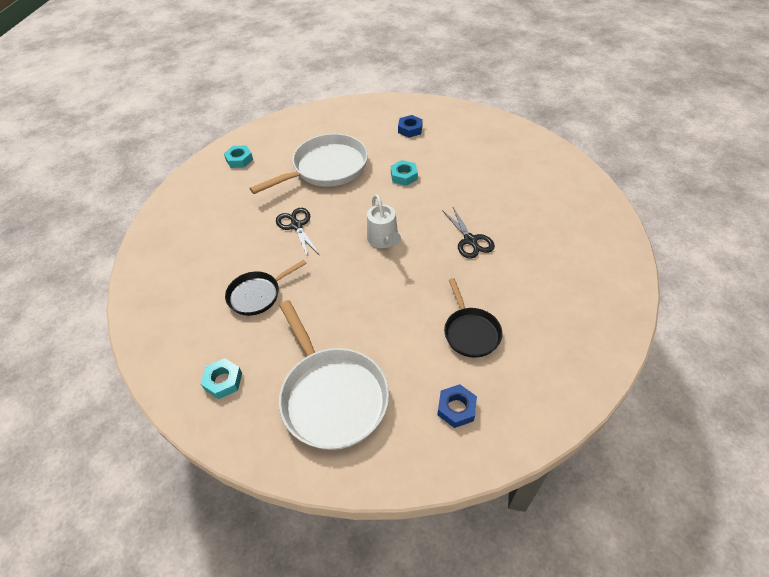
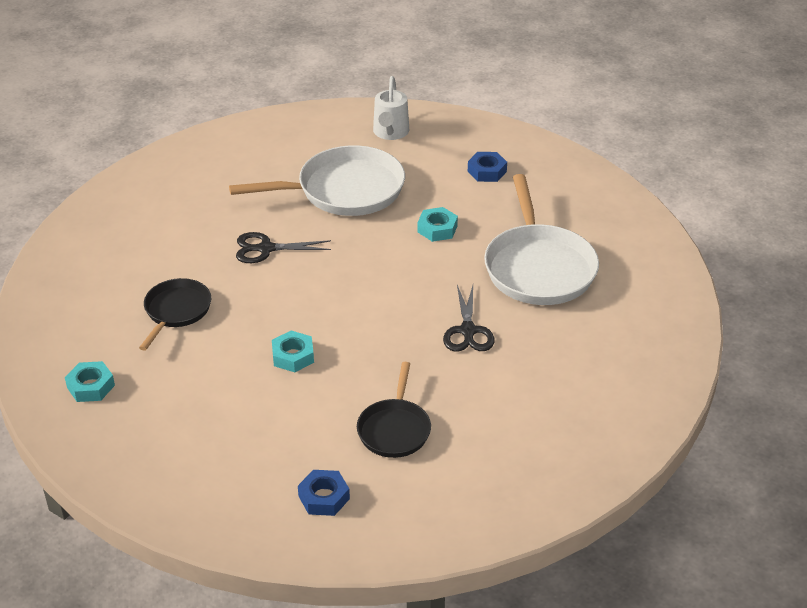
camera: 20 degrees right, 10 degrees down
(239, 160) = (242, 149): turquoise nut -> turquoise nut (293, 356)
(257, 294) = (176, 311): black pan -> black pan turned 120 degrees clockwise
(296, 225) = (265, 249): black scissors -> black scissors turned 90 degrees counterclockwise
(332, 395) = (196, 439): white pan -> white pan (538, 267)
(384, 240) = (360, 298): white watering can -> white watering can (390, 133)

